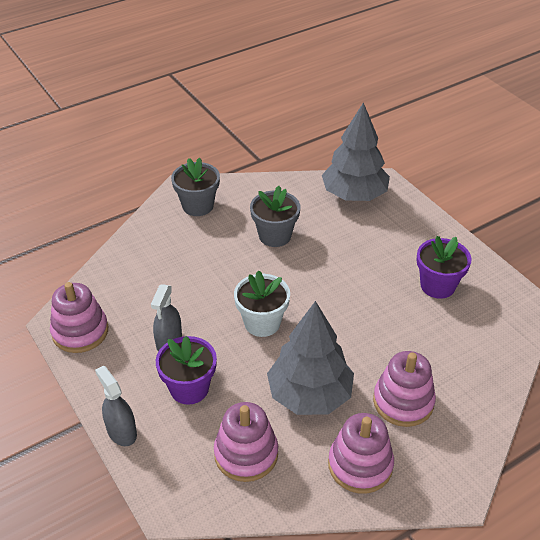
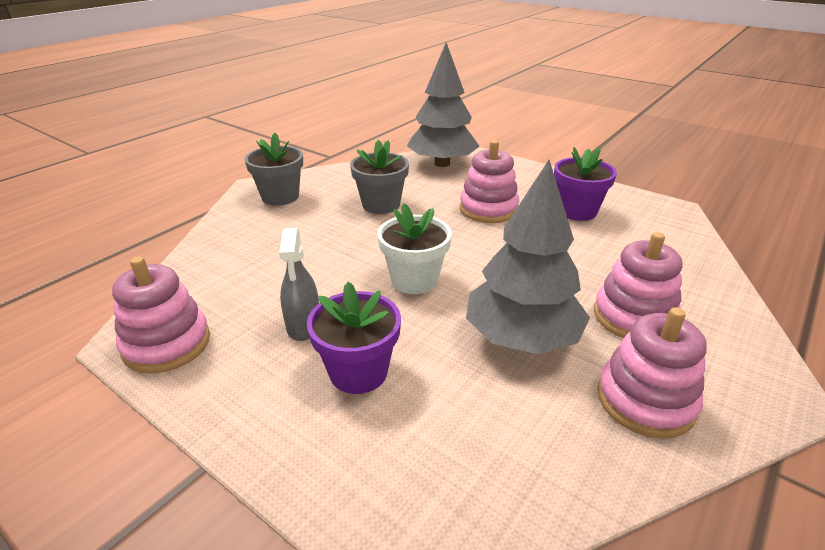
camera: 20 degrees left, 10 degrees down
(121, 431) = (278, 460): grey spray bottle -> none
(246, 454) = (487, 433): pink stacking toy -> pink stacking toy (488, 209)

